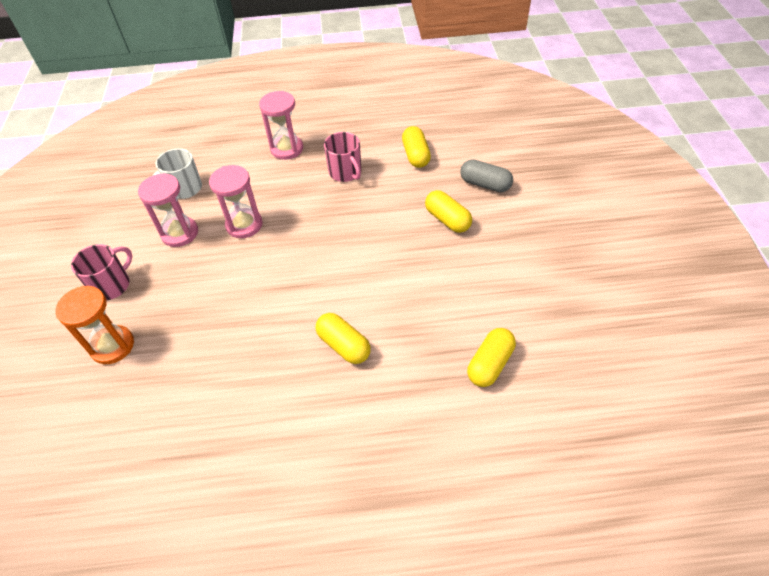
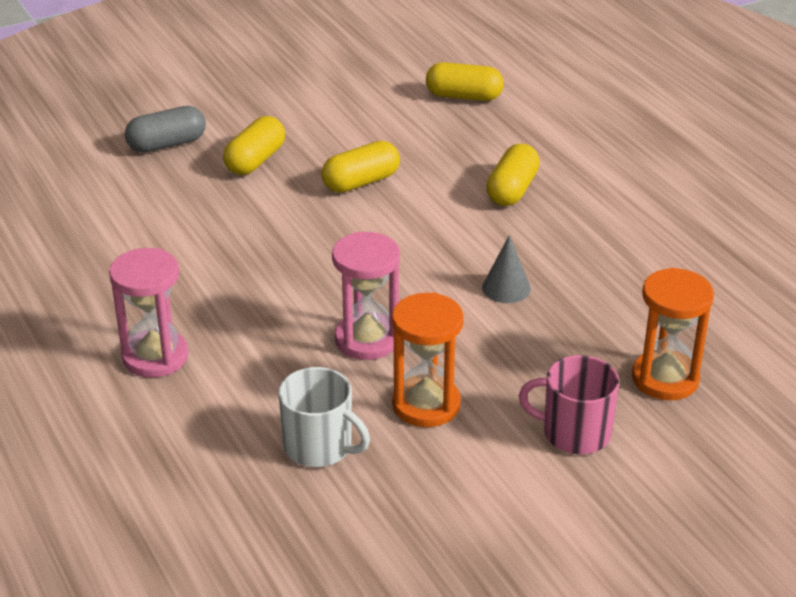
camera: 115 degrees left, 15 degrees down
(180, 233) = (426, 405): pink hourglass -> orange hourglass
(244, 301) = (506, 288): none -> grey cone
(345, 172) = (193, 272): pink mug -> none
(416, 155) = (122, 214): yellow capsule -> yellow capsule (361, 182)
(485, 184) = (167, 144): grey capsule -> grey capsule turned 60 degrees clockwise

